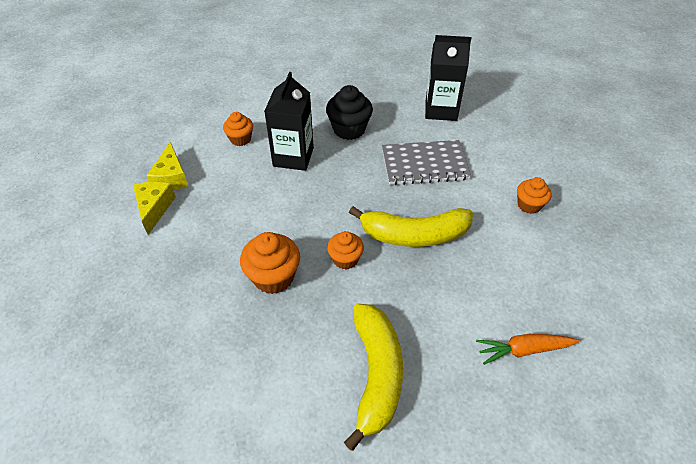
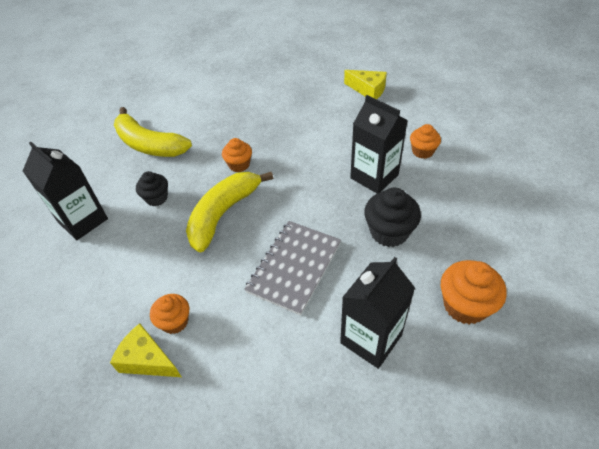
camera: 125 degrees right, 0 degrees up
(171, 177) = (397, 104): yellow cheese -> yellow cheese (147, 360)
(273, 277) = (258, 126): orange cupcake -> orange cupcake (465, 305)
(441, 302) = (156, 198): none -> black cupcake
(523, 350) = (83, 220): orange carrot -> black carton

